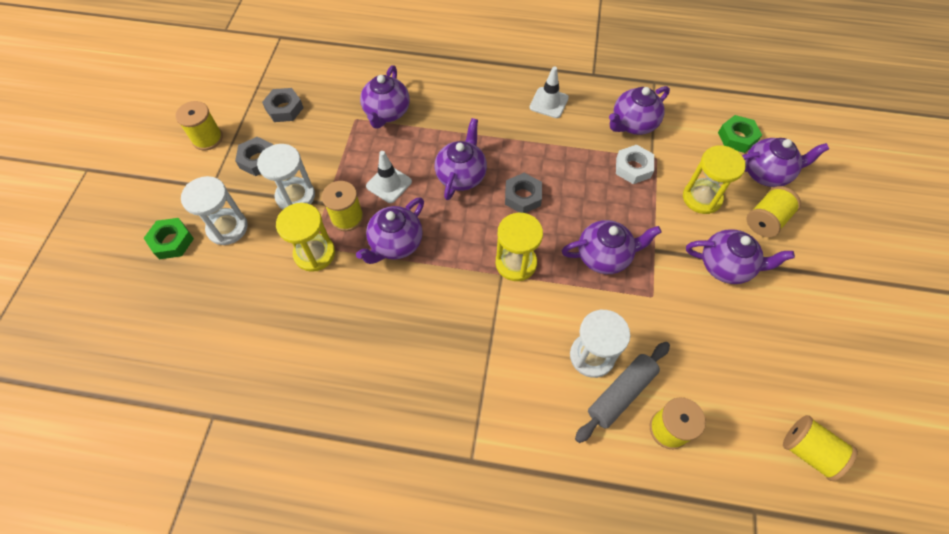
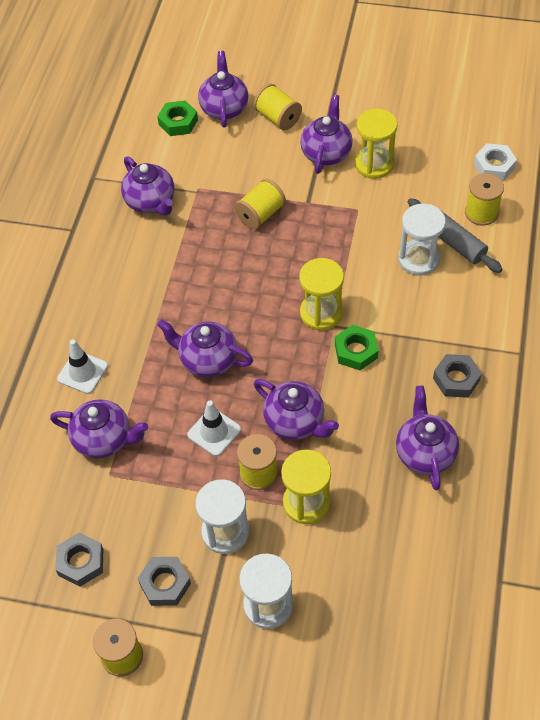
camera: 85 degrees left, 5 degrees down
(172, 241) = (285, 669): green nut -> green nut (356, 351)
(523, 196) = (239, 304): grey nut -> grey nut (456, 379)
(549, 103) = (110, 274): white traffic cone -> white traffic cone (82, 372)
(604, 256) = (314, 241): purple teapot -> purple teapot (425, 453)
(633, 168) = (209, 208): white nut -> white nut (494, 166)
(702, 198) = (250, 159): yellow hourglass -> yellow hourglass (374, 164)
(808, 451) = (491, 130): yellow spool -> yellow spool (260, 214)

